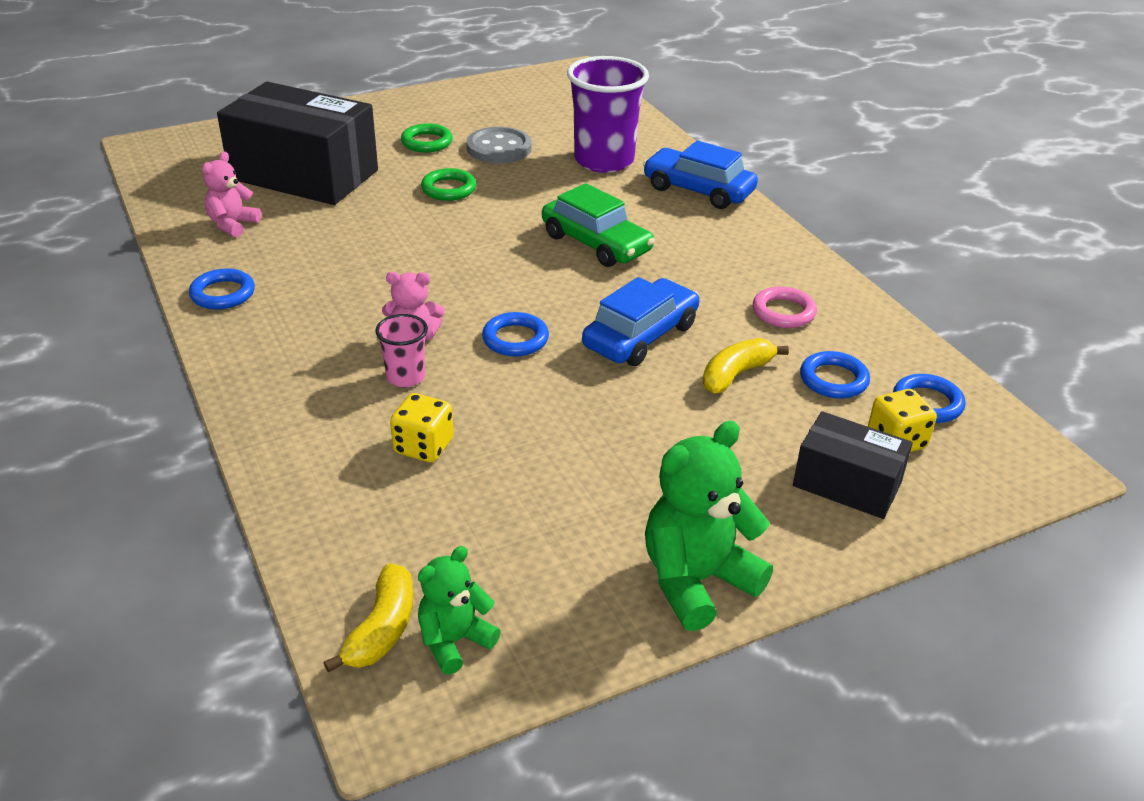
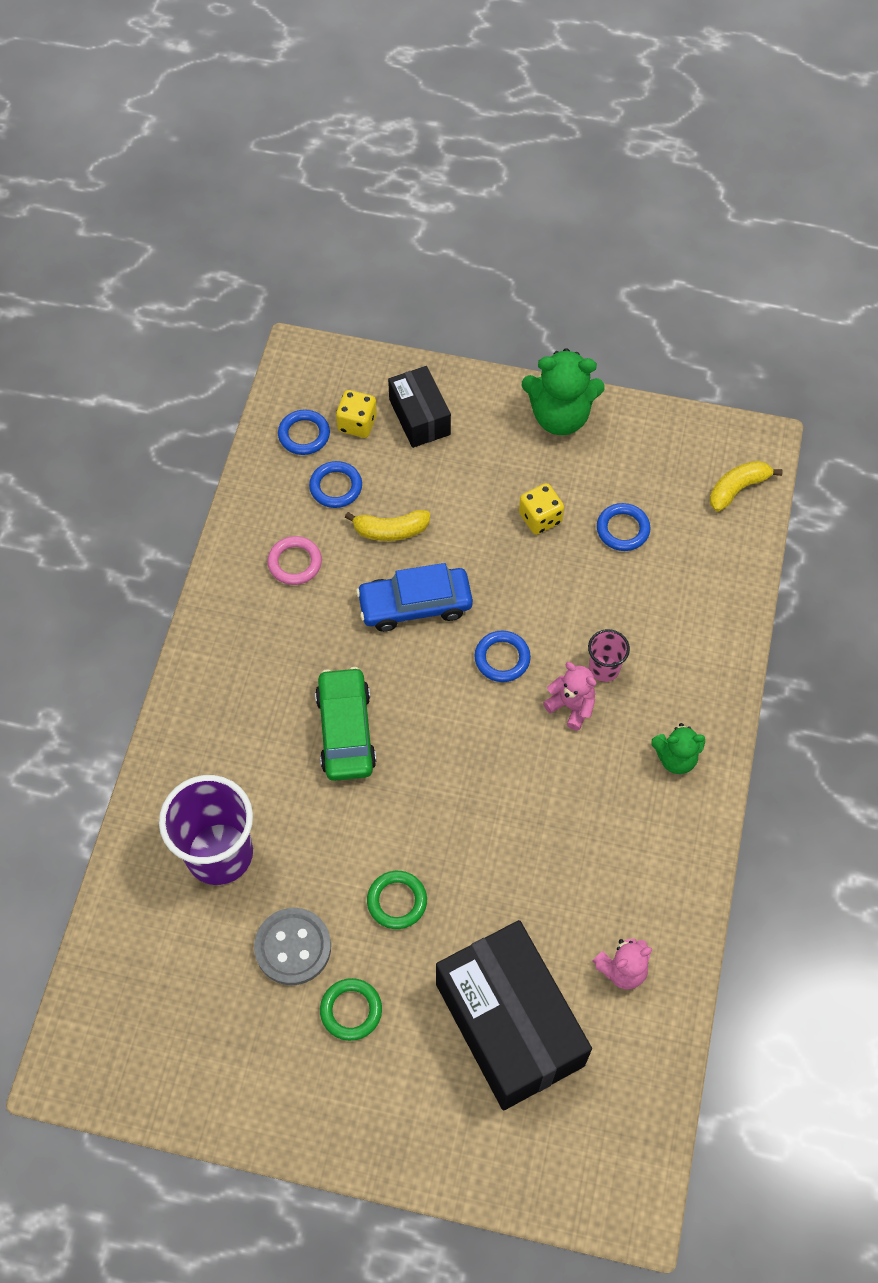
camera: 140 degrees left, 25 degrees up
(223, 294) = (680, 859): blue ring -> blue ring (622, 529)
(423, 446) = (635, 597): yellow dice -> yellow dice (540, 518)
(454, 641) = (706, 460): green teddy bear -> green teddy bear (675, 758)
(698, 190) = (189, 748): blue car -> none

